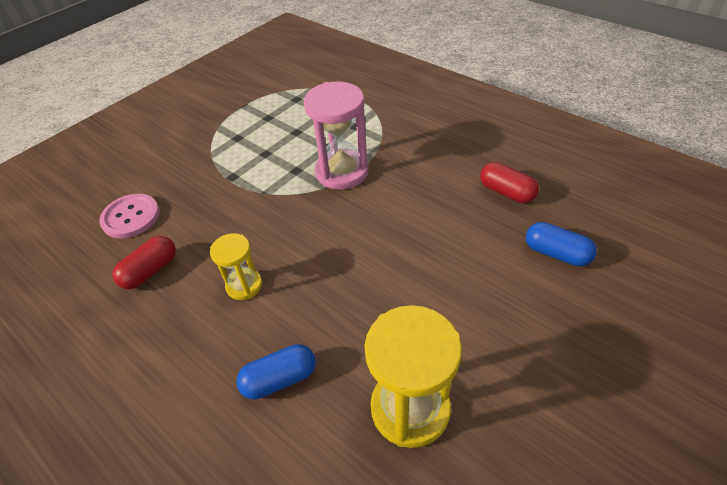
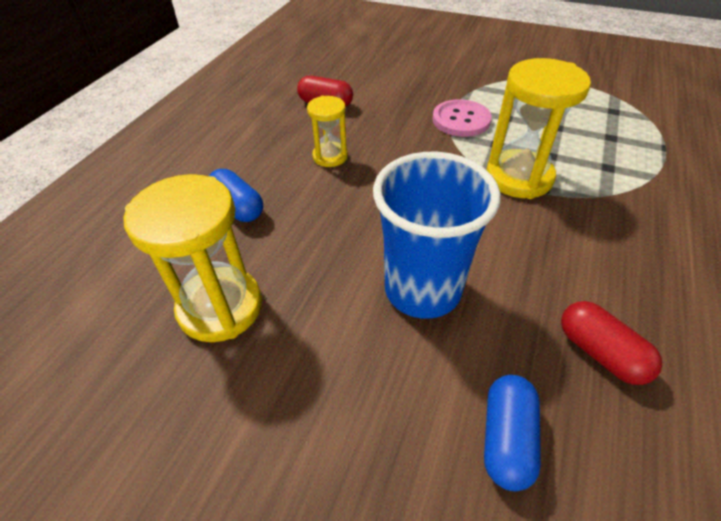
camera: 70 degrees right, 0 degrees up
(131, 217) = (377, 75): pink button -> pink button (461, 120)
(342, 172) = (519, 177): pink hourglass -> yellow hourglass
(434, 261) = (422, 290): none -> blue cup
(506, 192) = (600, 352): red capsule -> red capsule turned 60 degrees counterclockwise

